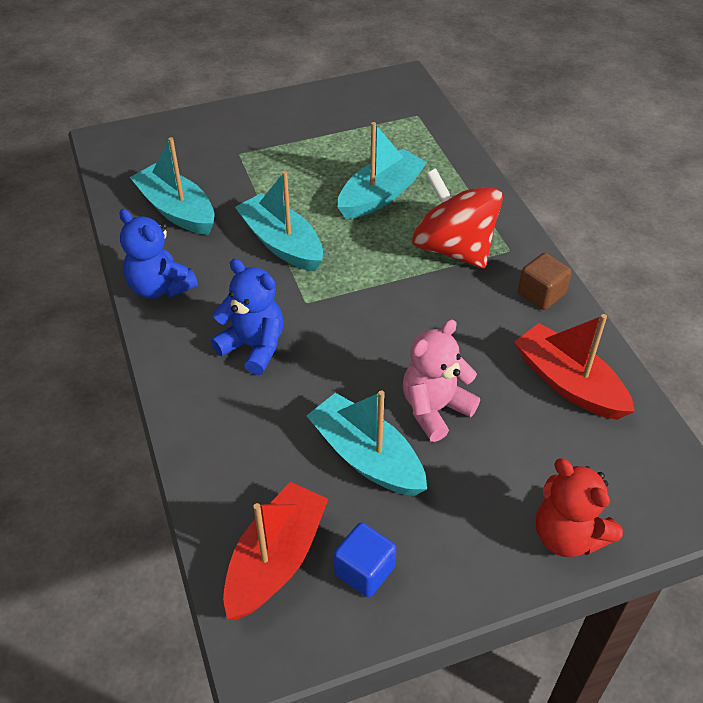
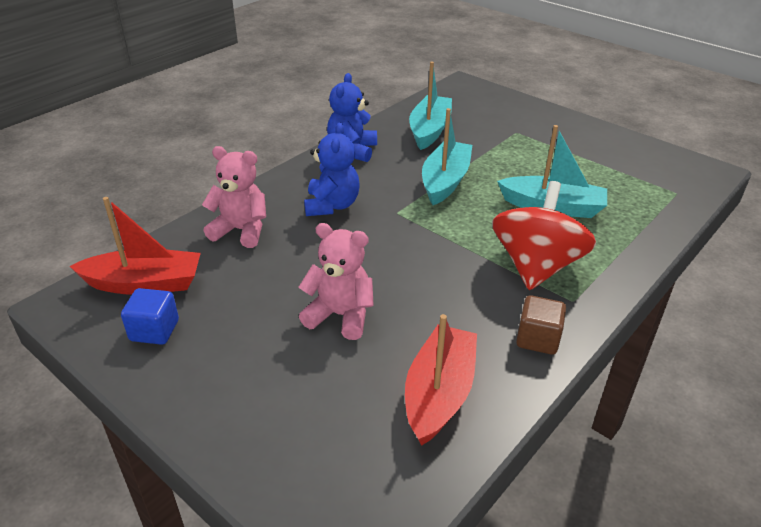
camera: 60 degrees right, 10 degrees down
(240, 440) = (241, 230): none -> pink teddy bear
(366, 457) = (264, 295): turquoise boat -> none
(568, 535) = (252, 448): red teddy bear -> none

